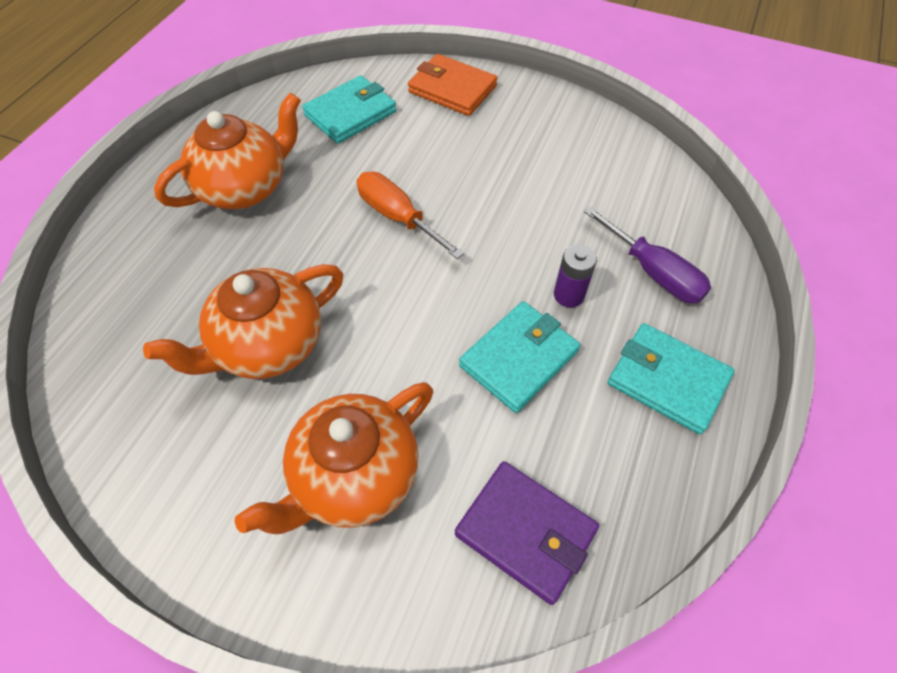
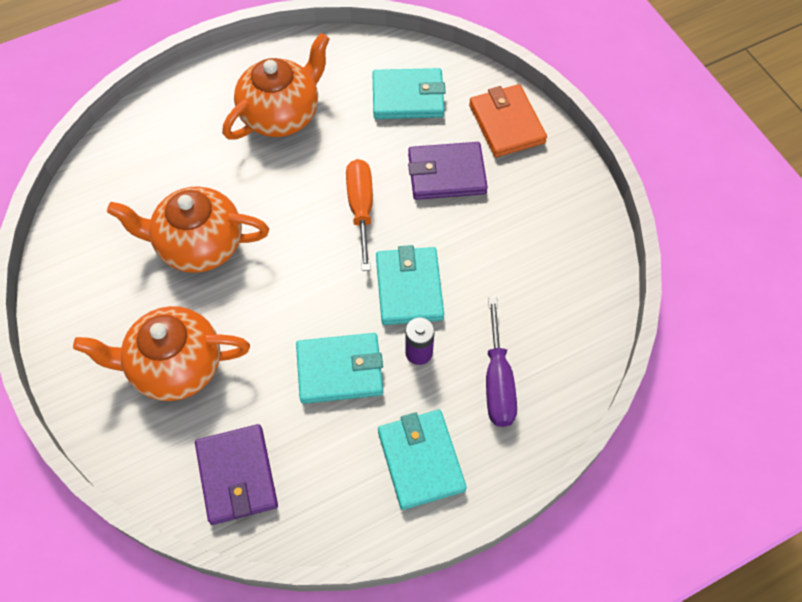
camera: 40 degrees right, 5 degrees up
(245, 188) = (281, 115): orange teapot -> orange teapot turned 45 degrees counterclockwise
(443, 149) = (446, 174): none -> purple wallet
(505, 251) = (409, 288): none -> turquoise wallet

